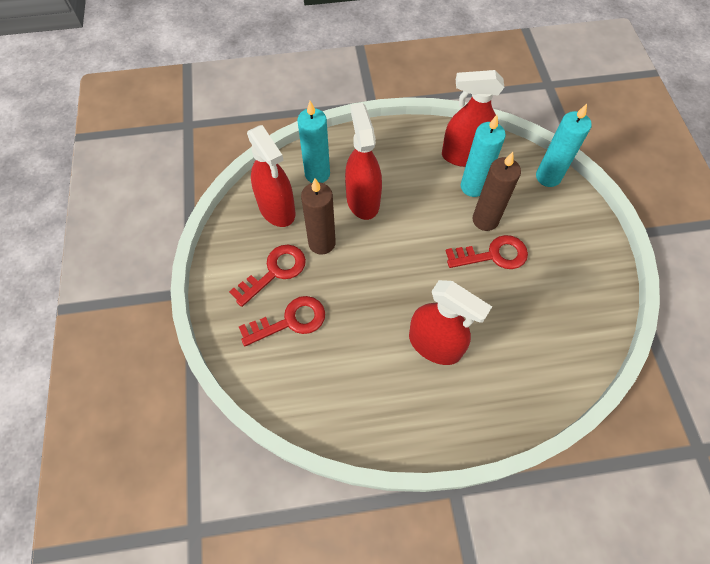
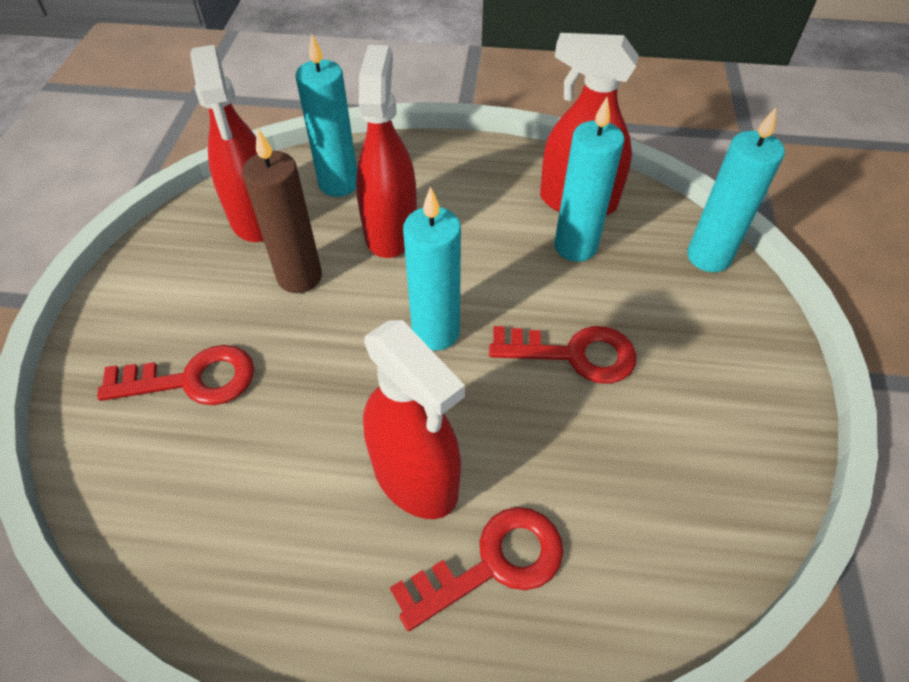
camera: 15 degrees right, 10 degrees down
(274, 272) = (207, 302): red key -> red key (493, 564)
(414, 259) = (435, 332): none -> turquoise candle
(485, 220) = (579, 298): brown candle -> none

